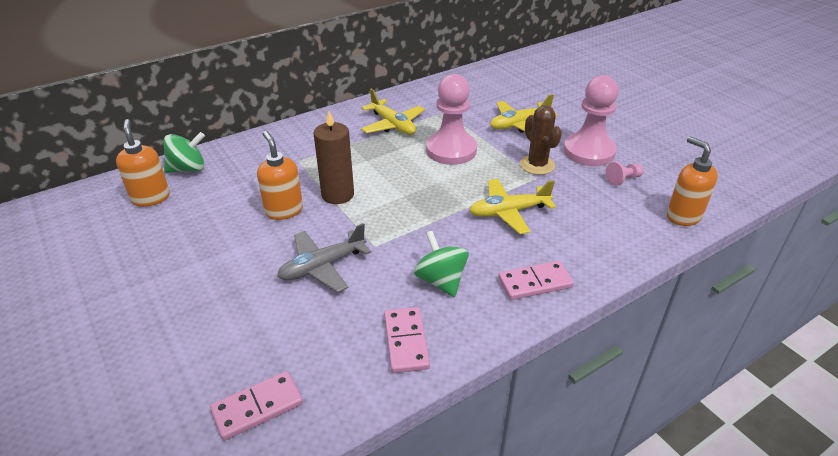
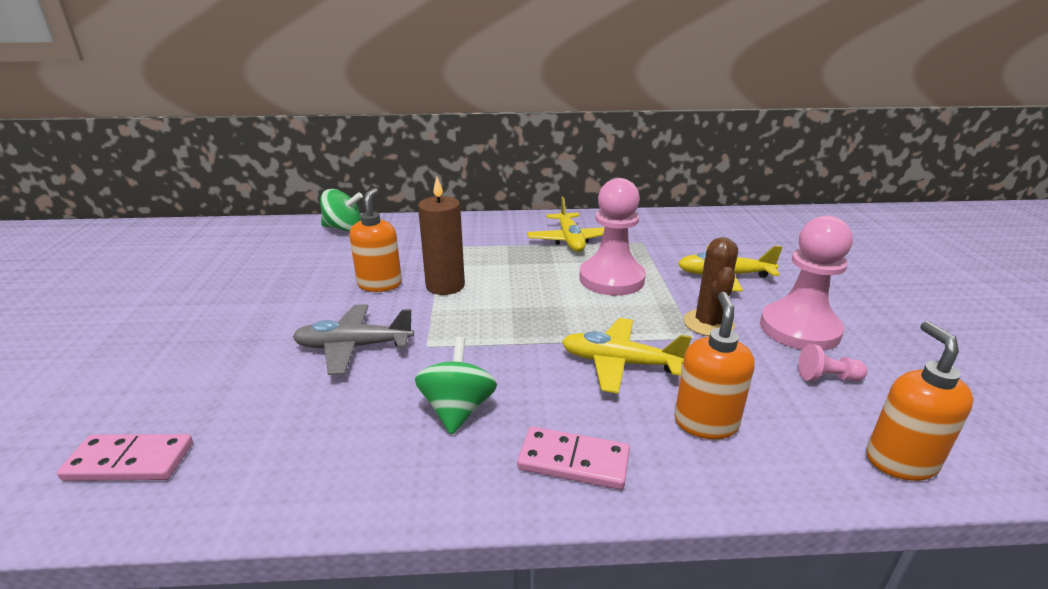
camera: 30 degrees right, 10 degrees down
(151, 198) = (288, 242): orange soap dispenser -> orange soap dispenser (705, 423)
(406, 341) = (344, 463): pink domino -> none

